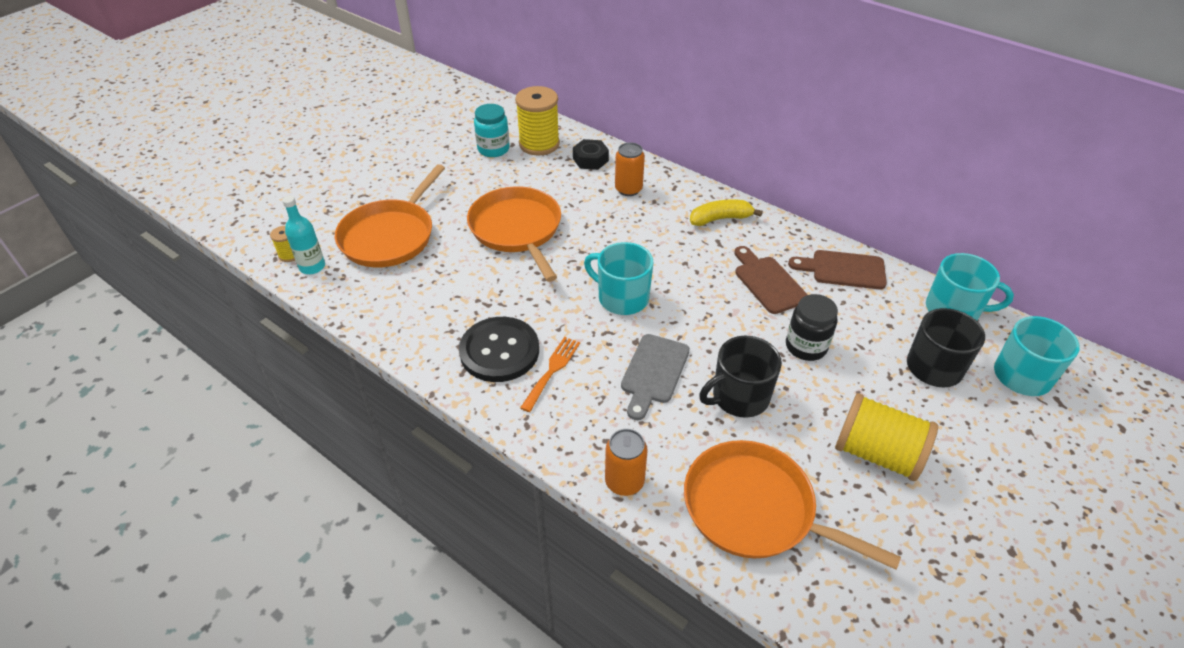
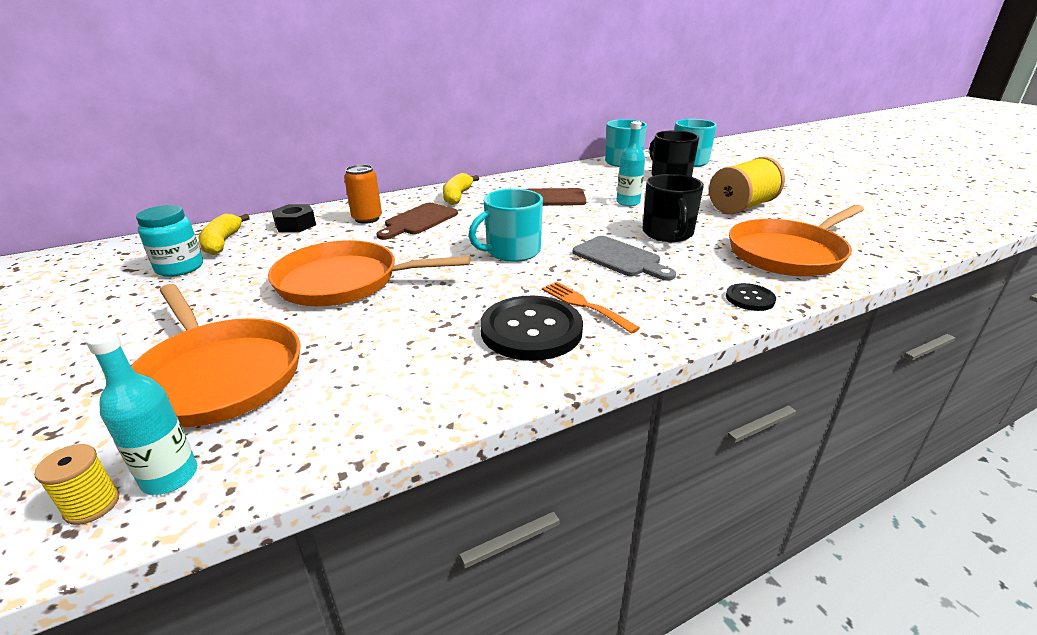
camera: 65 degrees left, 15 degrees down
(539, 144) = (222, 242): yellow spool -> yellow banana
(624, 481) = (750, 298): orange can -> black button
(806, 346) = (628, 202): black jar -> turquoise bottle
(843, 269) = (559, 176): brown cutting board -> brown cutting board (418, 221)

